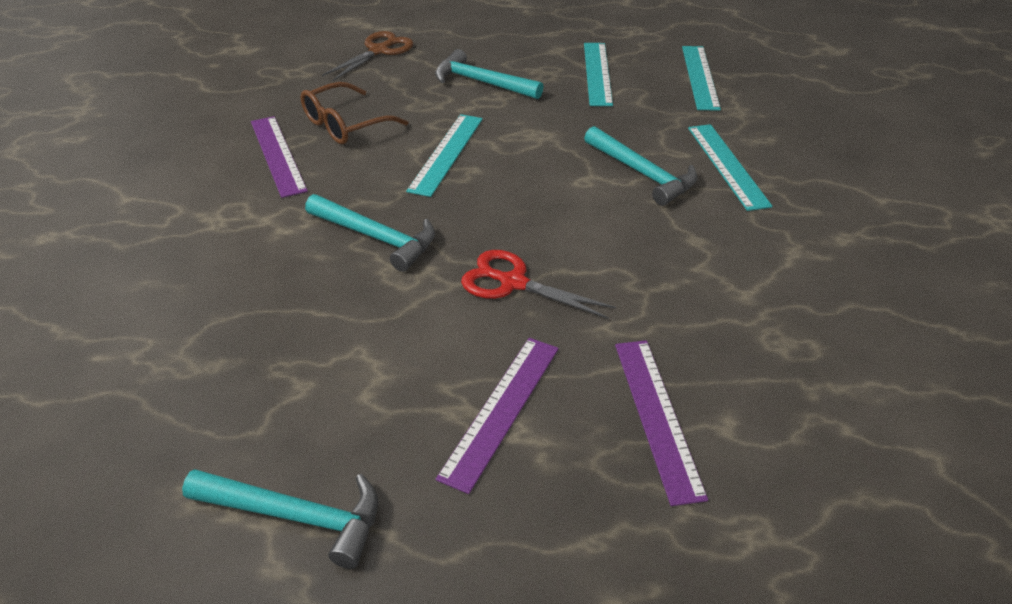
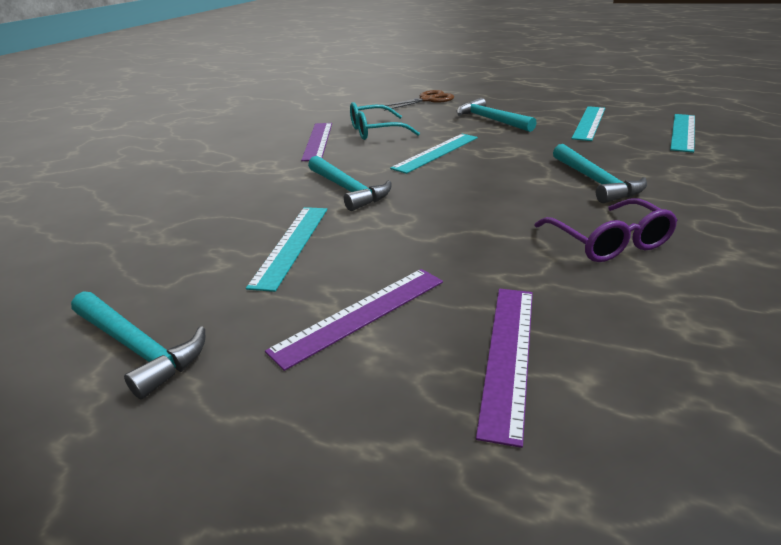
camera: 25 degrees right, 10 degrees down
(345, 125) = (375, 131): brown glasses -> turquoise glasses
(512, 282) = (433, 232): red scissors -> none
(687, 260) = (609, 242): none -> purple glasses
(727, 165) = (684, 186): turquoise ruler -> turquoise ruler (292, 245)

